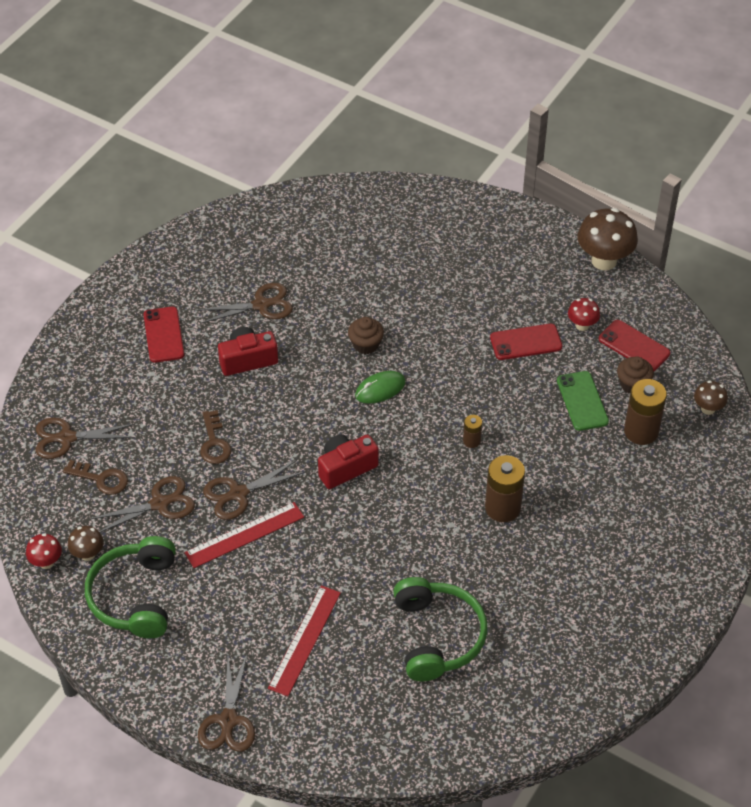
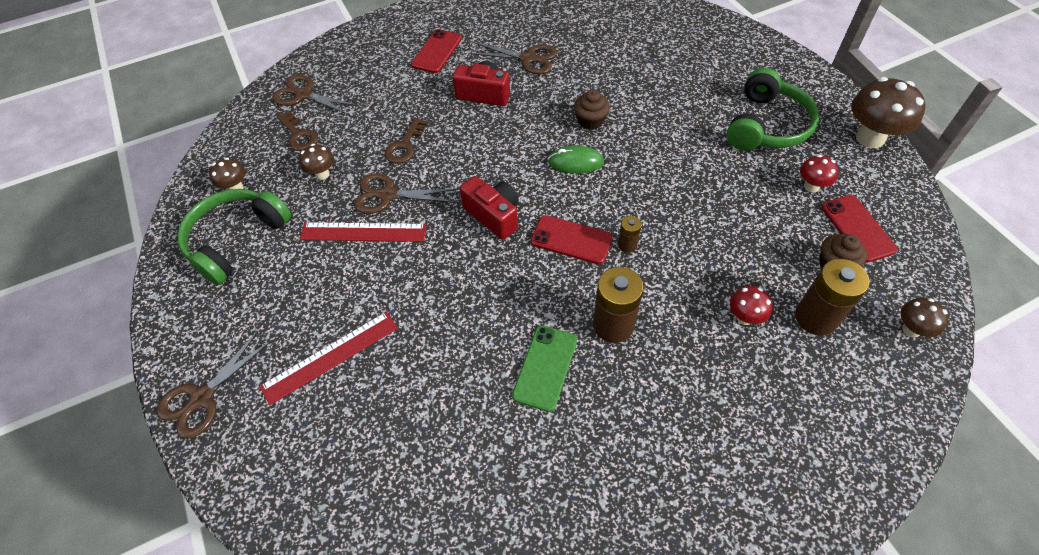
camera: 35 degrees right, 5 degrees up
(46, 562) = (203, 179): red mushroom -> red mushroom (744, 317)
(159, 504) = (322, 174): brown scissors -> brown mushroom
(346, 468) = (493, 215): red camera -> red camera turned 45 degrees clockwise
(437, 636) = (452, 425): green headphones -> green headphones (766, 125)
(526, 342) = (742, 178): red phone -> red phone (571, 240)
(582, 401) = (767, 257): green phone -> green phone (545, 367)

